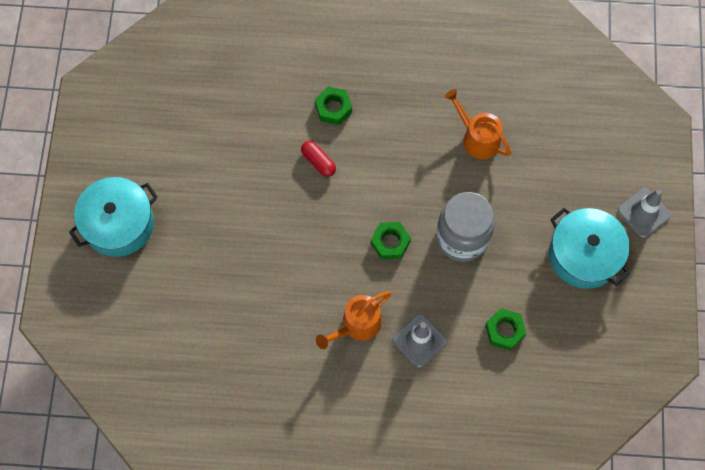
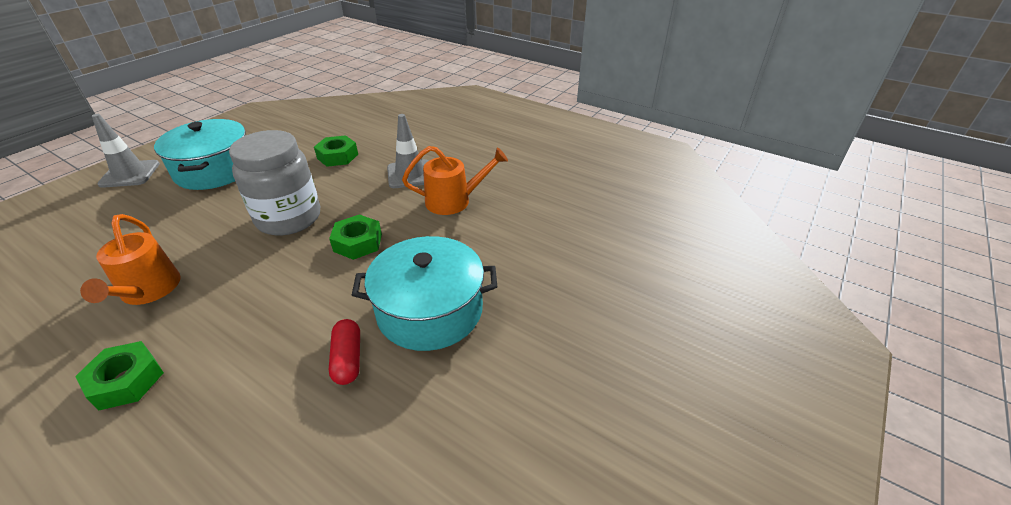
camera: 150 degrees left, 30 degrees down
(119, 224) = (704, 421): turquoise pot -> turquoise pot (430, 310)
(333, 108) = (249, 426): green nut -> green nut (126, 381)

